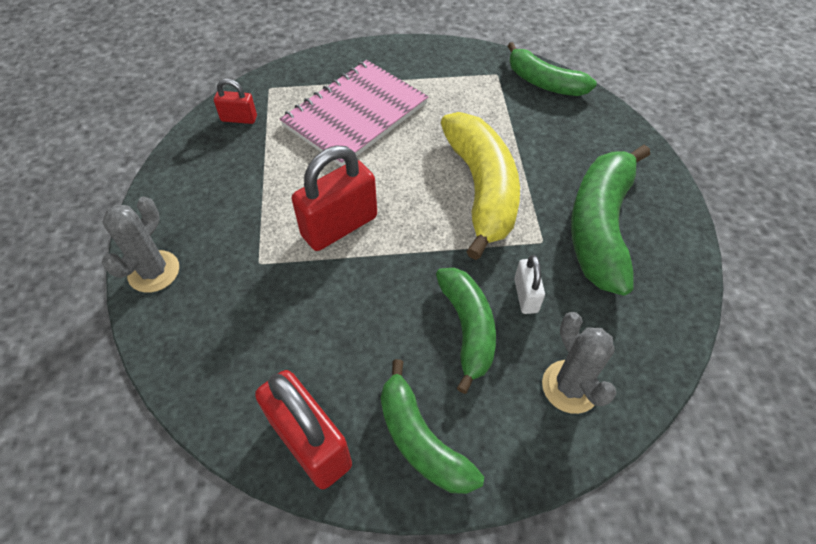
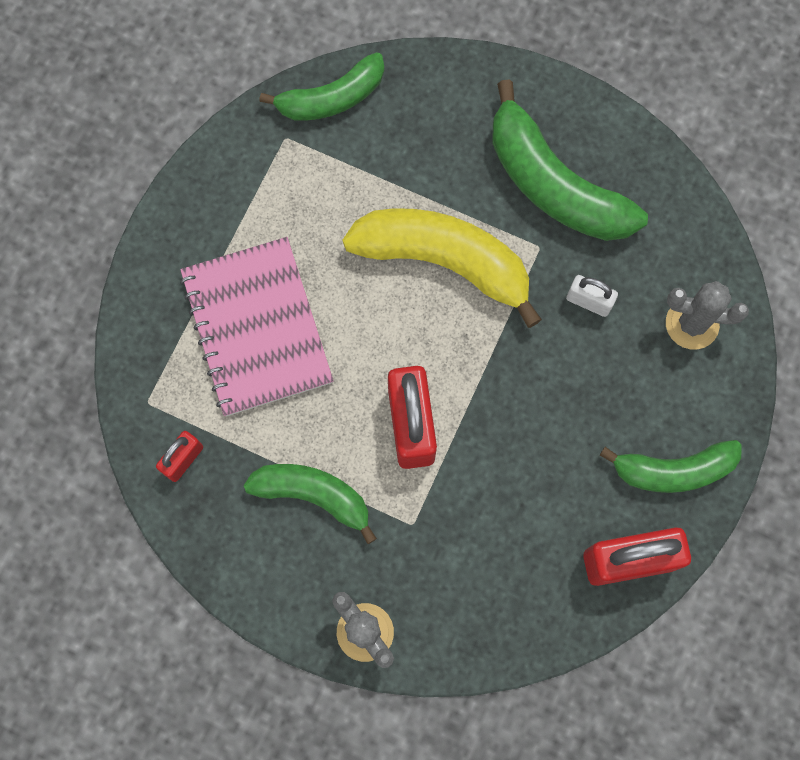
camera: 60 degrees left, 20 degrees up
(467, 329) = (594, 372): green banana -> green banana (314, 496)

